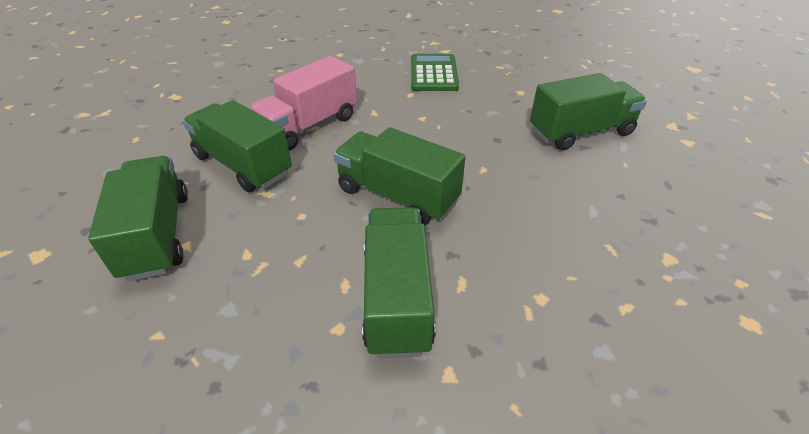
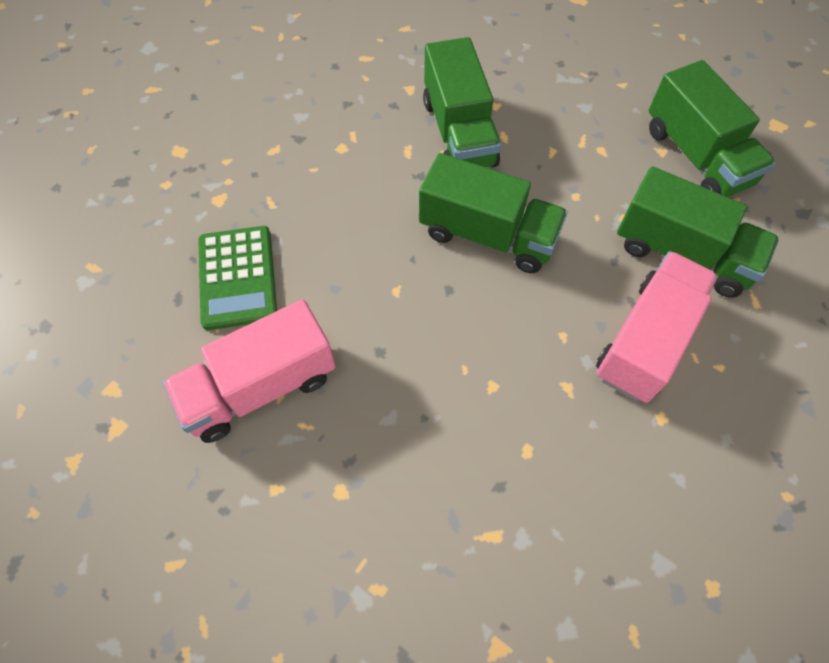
camera: 170 degrees right, 20 degrees up
(433, 73) = (502, 533): green calculator -> green calculator (237, 277)
(580, 132) = (260, 387): green truck -> pink truck

